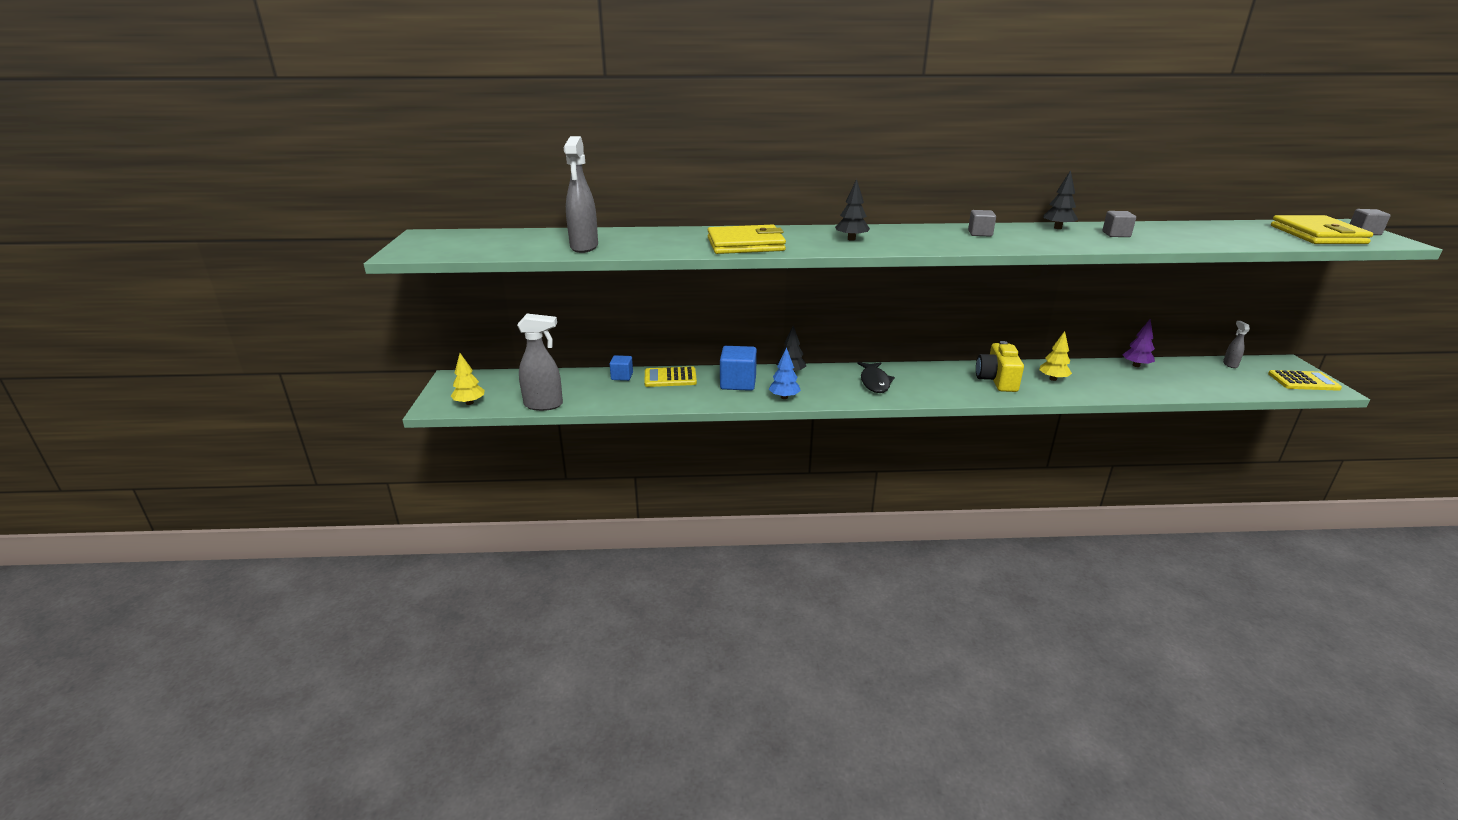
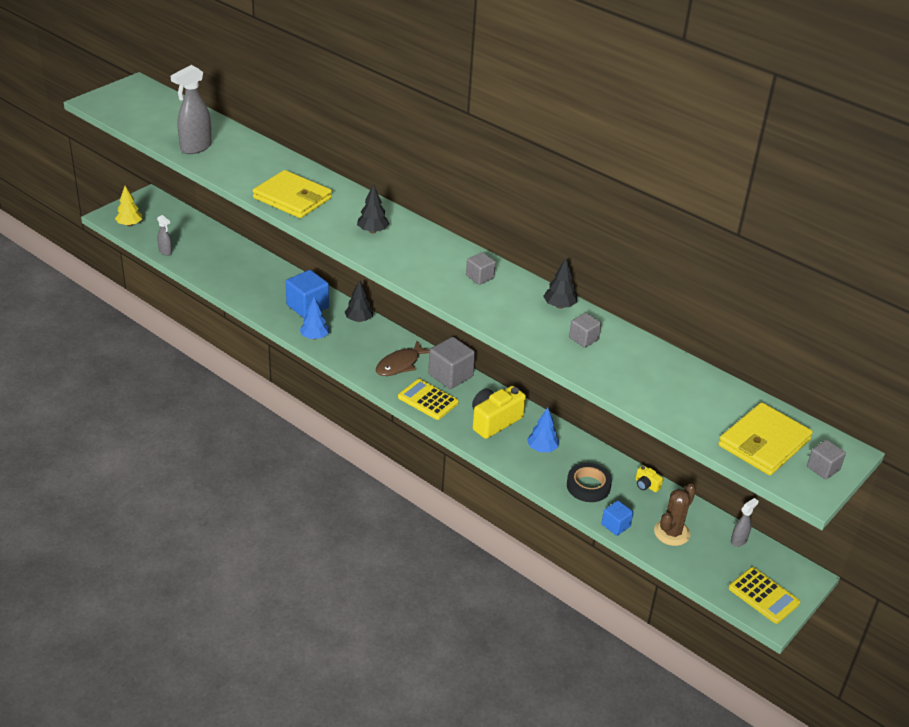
camera: 40 degrees right, 10 degrees up
(544, 405) = (165, 252): grey spray bottle -> grey spray bottle, size x0.52
(622, 376) = (246, 255): blue cube -> blue cube (615, 525)
(670, 378) = (273, 275): yellow calculator -> yellow calculator (428, 400)
(874, 382) = (400, 364): black fish -> brown fish
(916, 371) = (450, 375): none -> grey cube
(1053, 379) = (542, 449): yellow tree -> blue tree
(1118, 383) = (588, 486): none -> black tape
(1136, 365) = (646, 485): purple tree -> yellow camera
(1203, 379) = (671, 533): none -> brown cactus

